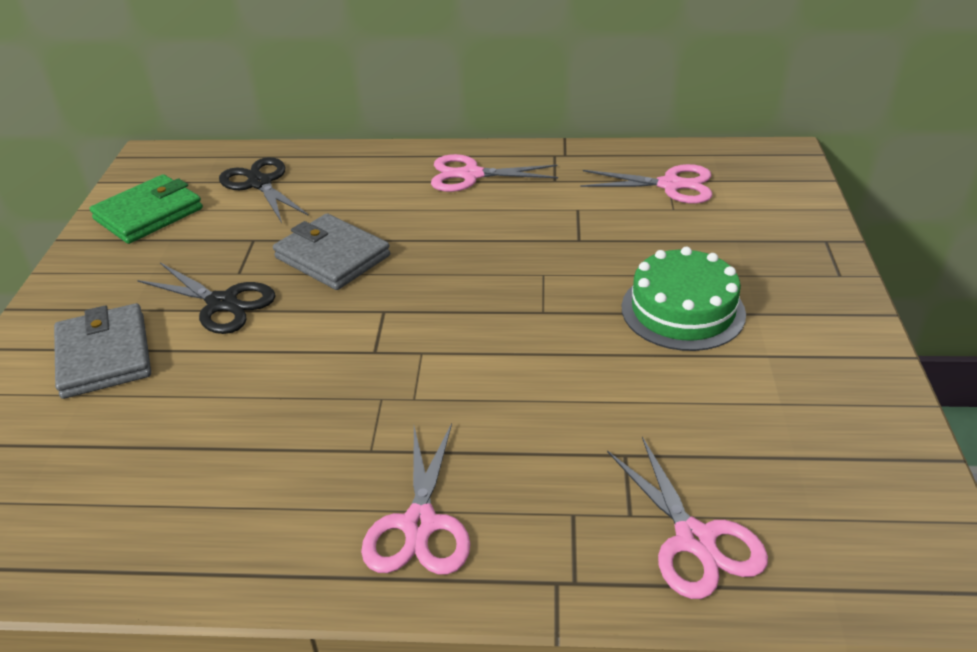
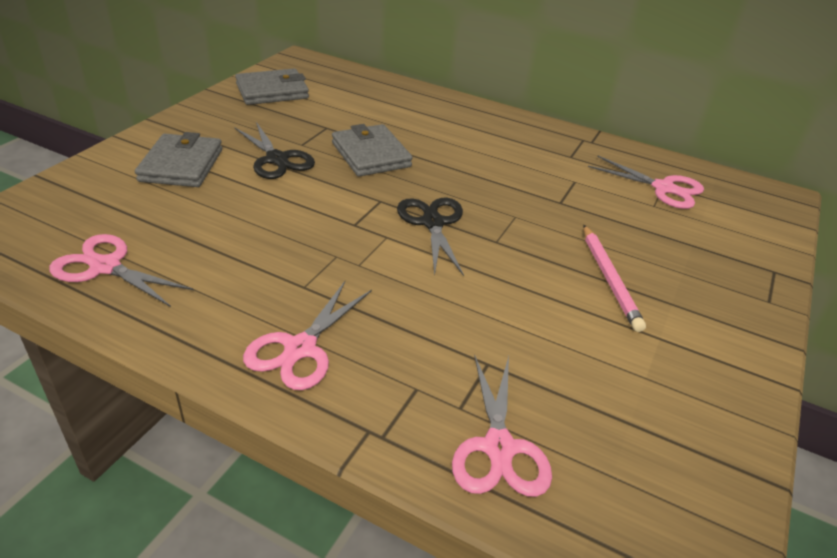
camera: 20 degrees right, 0 degrees up
(149, 214) = (272, 91): green wallet -> grey wallet
(260, 183) = (357, 95): black scissors -> black scissors (432, 223)
(471, 175) = (509, 134): pink scissors -> pink scissors (105, 267)
(683, 310) = (609, 279): green cake -> pink pencil

